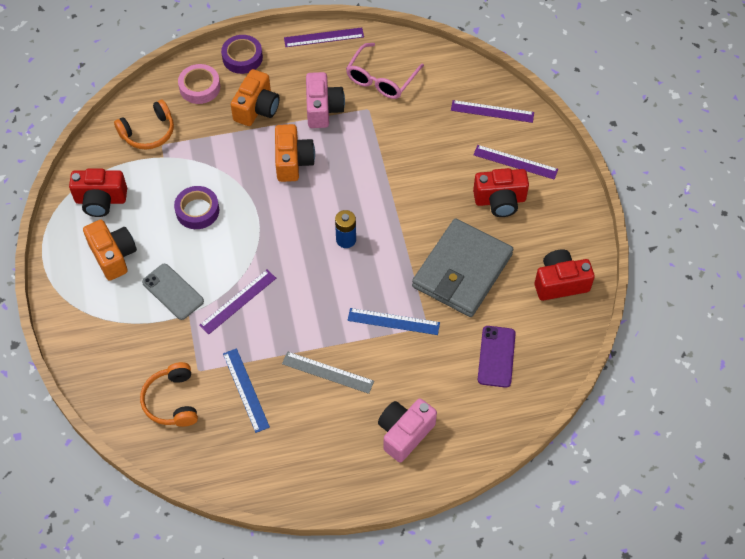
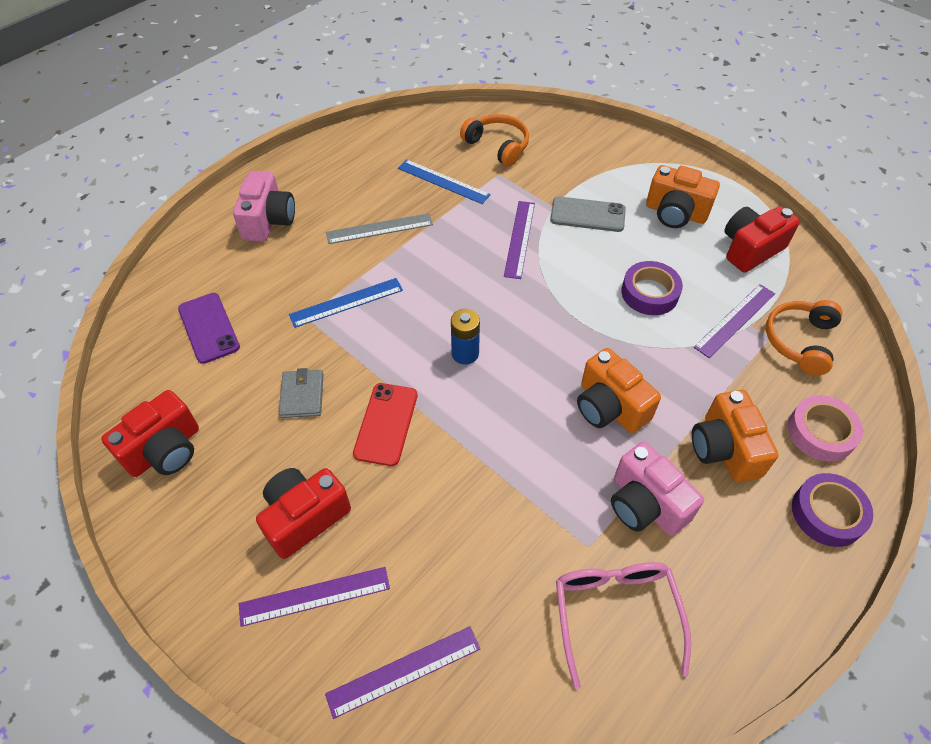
camera: 145 degrees right, 5 degrees down
(324, 37) = (766, 634): purple ruler -> purple ruler (735, 320)
(424, 224) = (386, 424): none -> red phone
(462, 270) = (302, 395): grey wallet -> grey wallet, size x0.42

